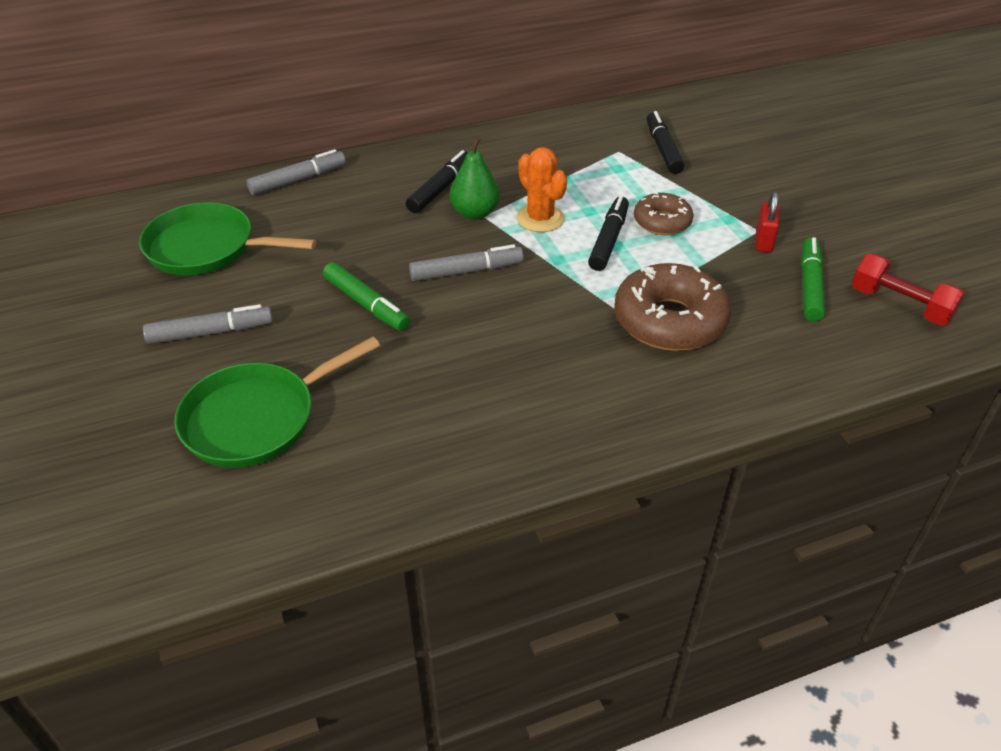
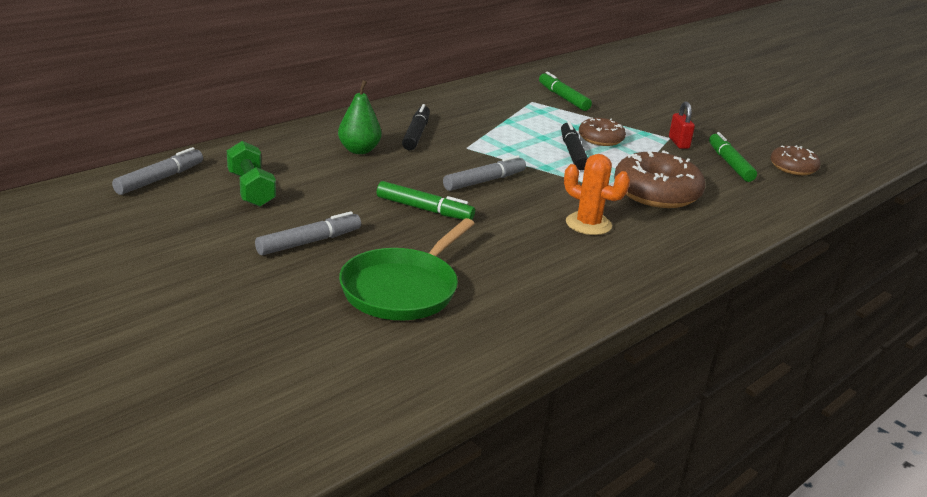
camera: 25 degrees left, 15 degrees down
(207, 248) = (251, 189): green pan -> green dumbbell
(298, 180) = (289, 139): grey marker -> grey marker (160, 179)
(475, 213) = (457, 146): green pear -> green pear (359, 150)
(540, 218) = (511, 145): orange cactus -> orange cactus (588, 224)
(663, 149) = (563, 98): black marker -> green marker
(900, 305) = (793, 167): red dumbbell -> brown donut

